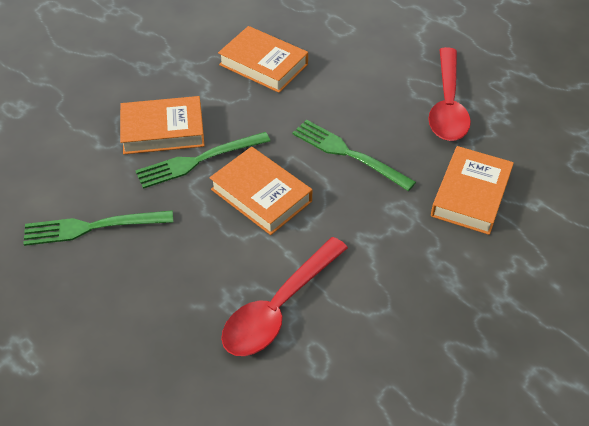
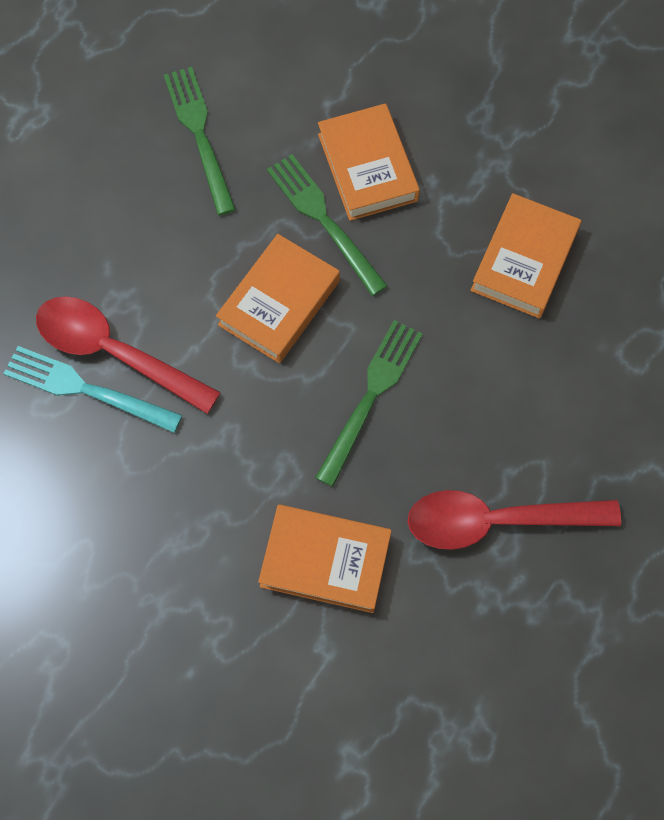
camera: 80 degrees right, 20 degrees up
(309, 333) = (85, 389): none -> turquoise fork

